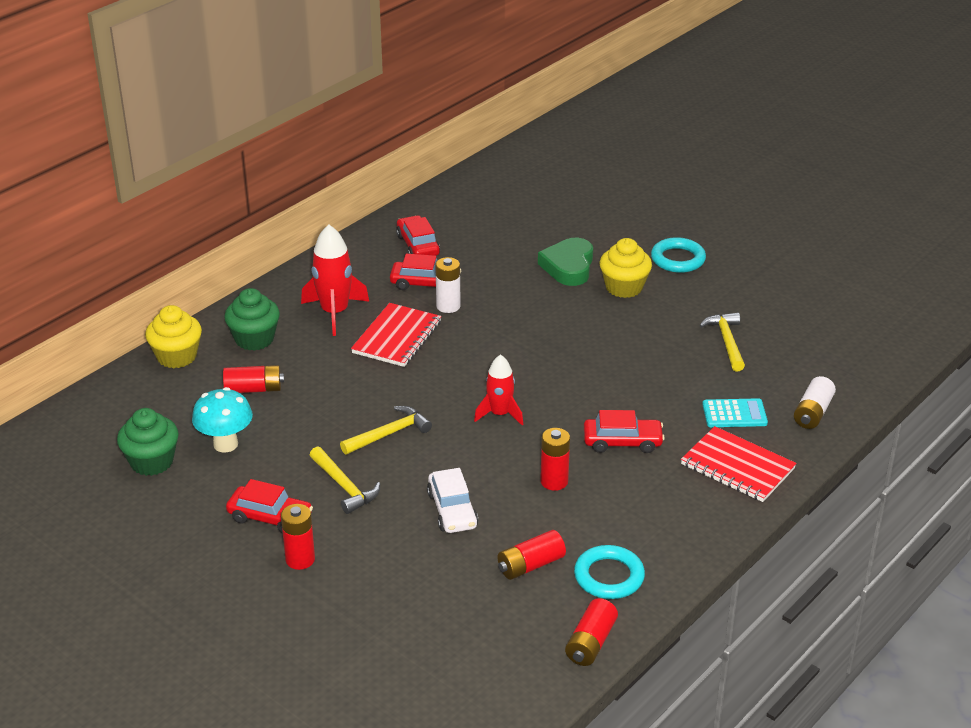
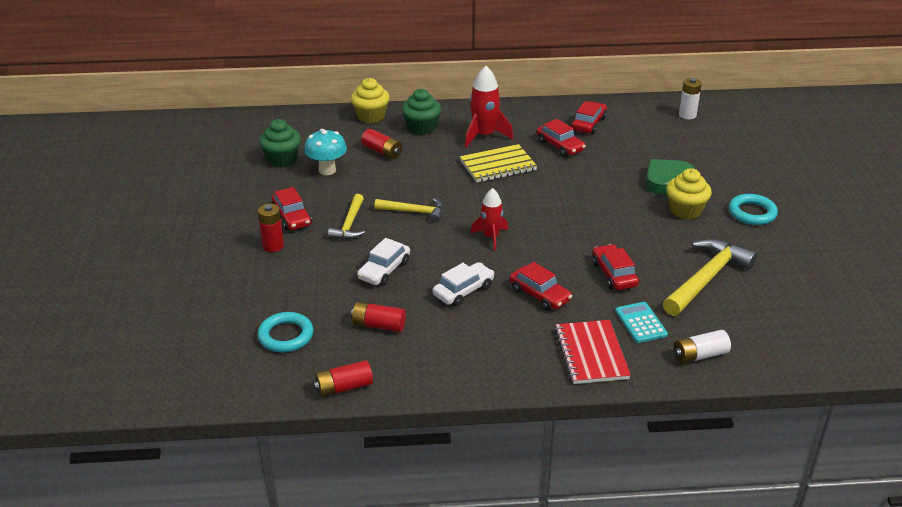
camera: 45 degrees right, 0 degrees up
(397, 337) = (498, 165): red notebook -> yellow notebook
(448, 306) = (554, 164): white battery -> white battery (687, 115)
(554, 481) = (463, 291): red battery -> white car
(609, 576) = (411, 360): turquoise ring -> turquoise ring (286, 336)
(653, 383) = (614, 274): none -> red car
(726, 341) = (706, 278): yellow hammer -> yellow hammer, size x1.67
(734, 414) = (641, 323): turquoise calculator -> turquoise calculator turned 150 degrees counterclockwise

